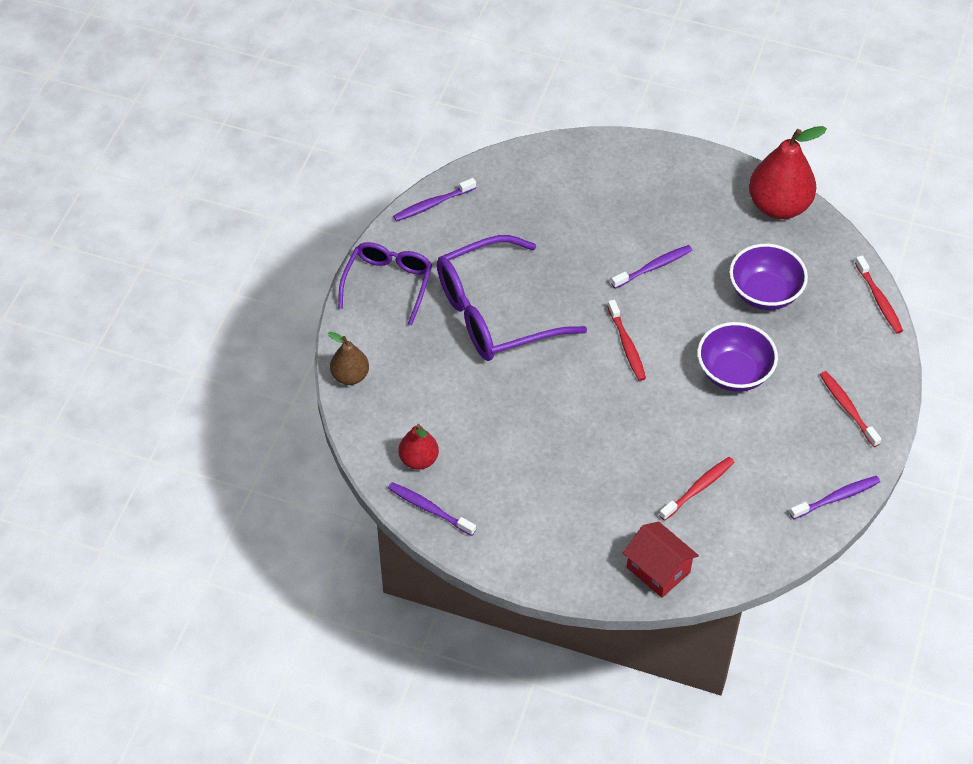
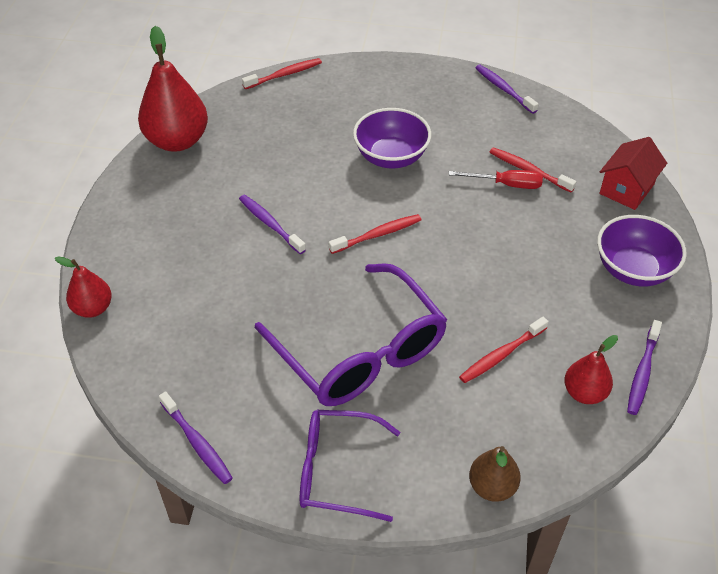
camera: 100 degrees left, 5 degrees down
(575, 145) = (93, 308): none -> red pear
(680, 463) = (506, 184): none -> red screwdriver
(764, 293) = (290, 143): purple bowl -> purple bowl (633, 269)
(847, 408) = (409, 87): red toothbrush -> red toothbrush (501, 355)

